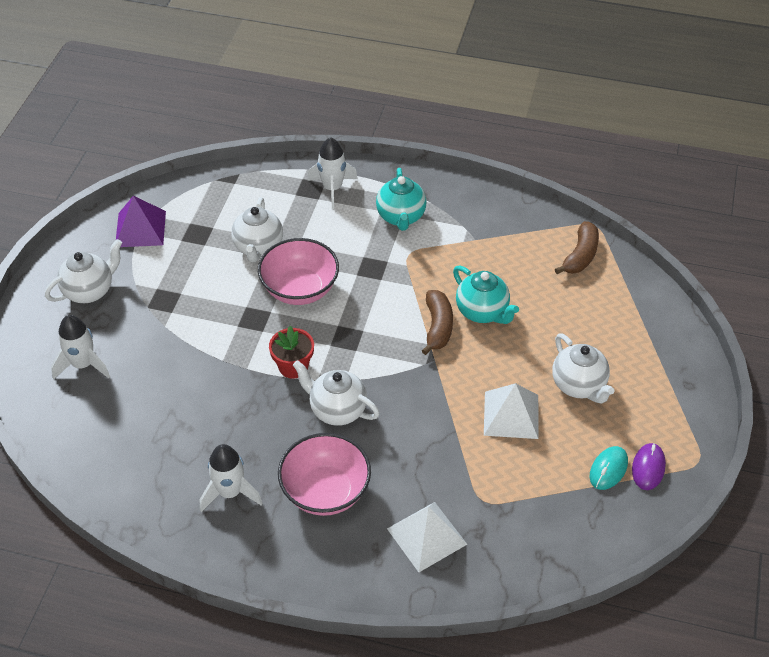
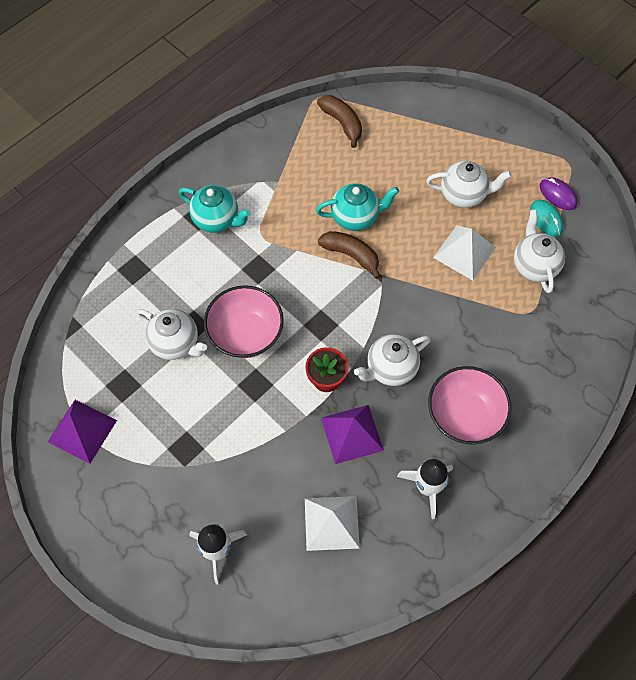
camera: 60 degrees left, 15 degrees up
(89, 291) = (131, 508): white teapot -> white teapot (534, 265)
(249, 410) = (352, 434): none -> purple pyramid
(332, 189) = (147, 252): white rocket -> none
(426, 536) = (542, 366): white pyramid -> white pyramid (331, 523)

